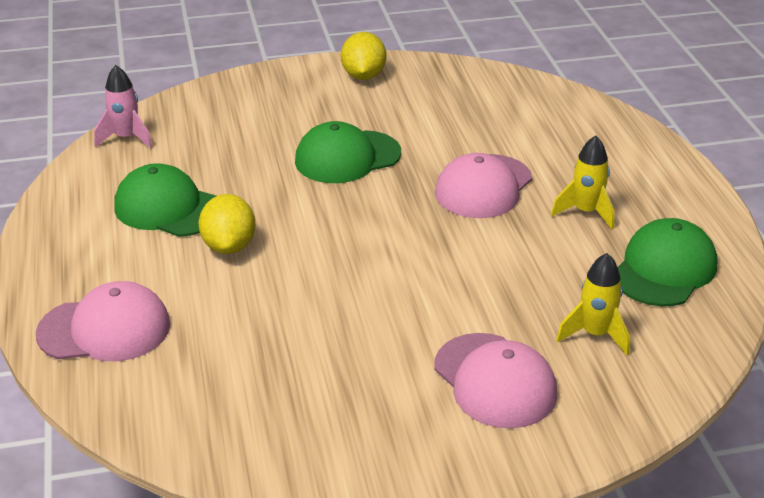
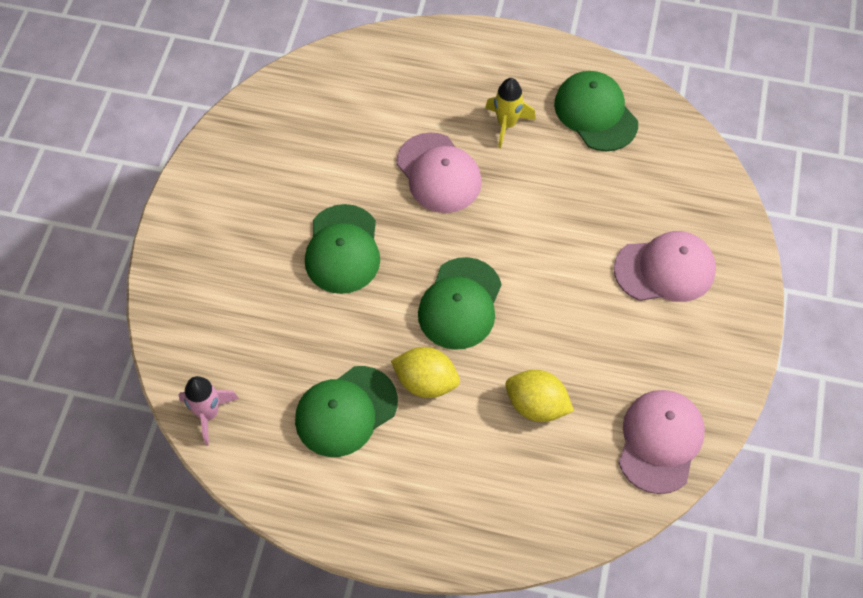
camera: 65 degrees left, 25 degrees up
(104, 329) = (492, 506): pink cap -> pink cap (660, 441)
(336, 242) = (460, 304): none -> green cap
(363, 76) = (215, 185): yellow lemon -> yellow lemon (536, 405)
(595, 334) = (645, 189): yellow rocket -> none

